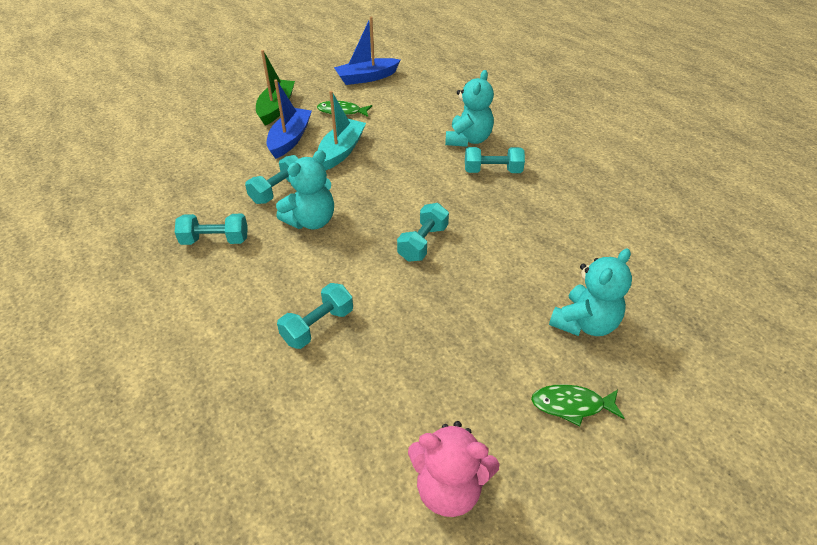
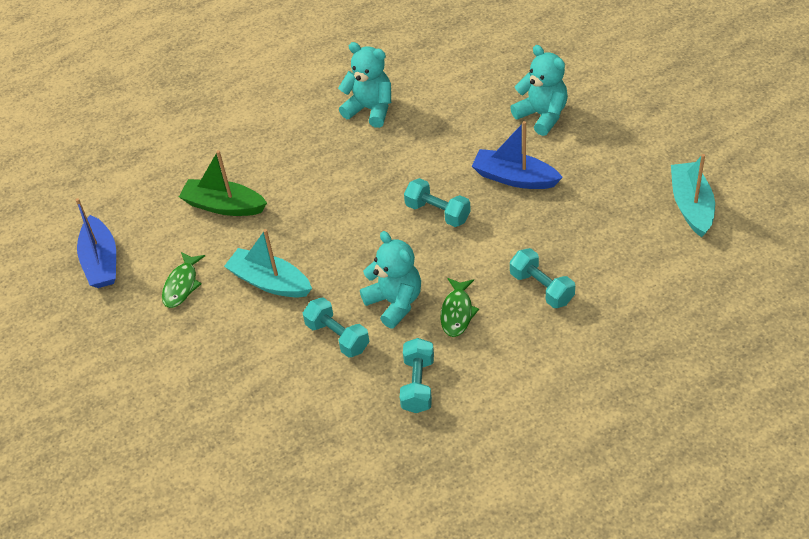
camera: 80 degrees left, 5 degrees up
(276, 108) = (155, 356): green boat -> green boat (224, 206)
(290, 139) = (234, 334): blue boat -> blue boat (514, 178)
(449, 488) = (691, 205): pink teddy bear -> turquoise boat
(468, 140) = (269, 168): turquoise teddy bear -> turquoise teddy bear (370, 109)
(492, 171) = (331, 153): turquoise dumbbell -> none
(572, 405) = (620, 134): green fish -> green fish (457, 312)

